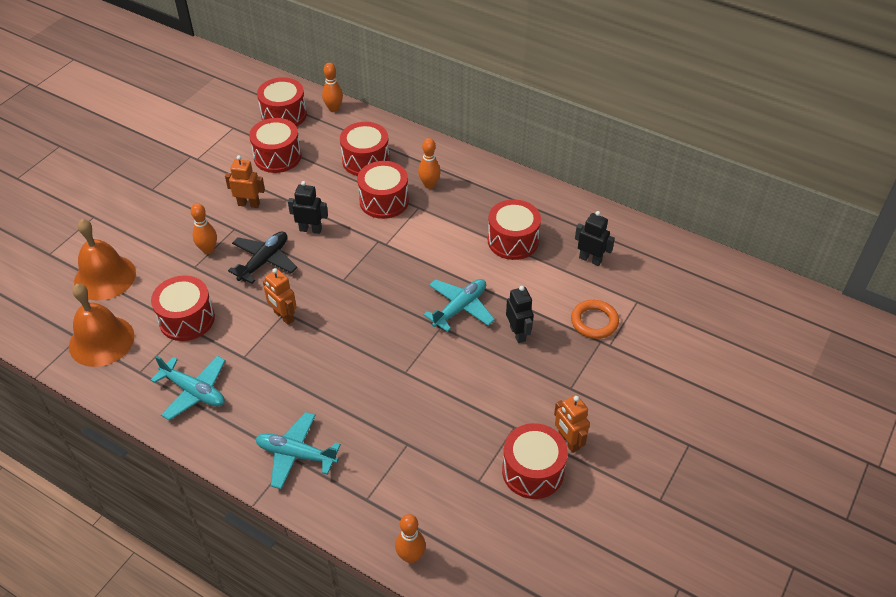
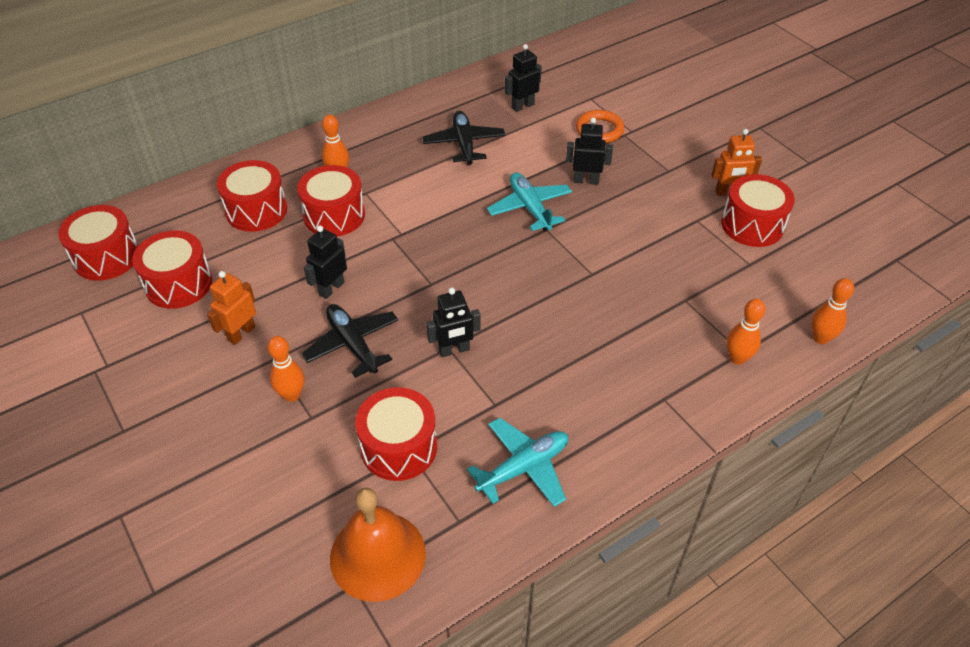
camera: 65 degrees left, 0 degrees up
(105, 277) = (257, 526): orange bell -> none
(283, 316) = (454, 350): orange robot -> black robot
(296, 455) = (662, 393): turquoise plane -> none
(334, 109) = (141, 210): orange bowling pin -> orange bowling pin (737, 358)
(513, 241) = (464, 144): red drum -> black plane

